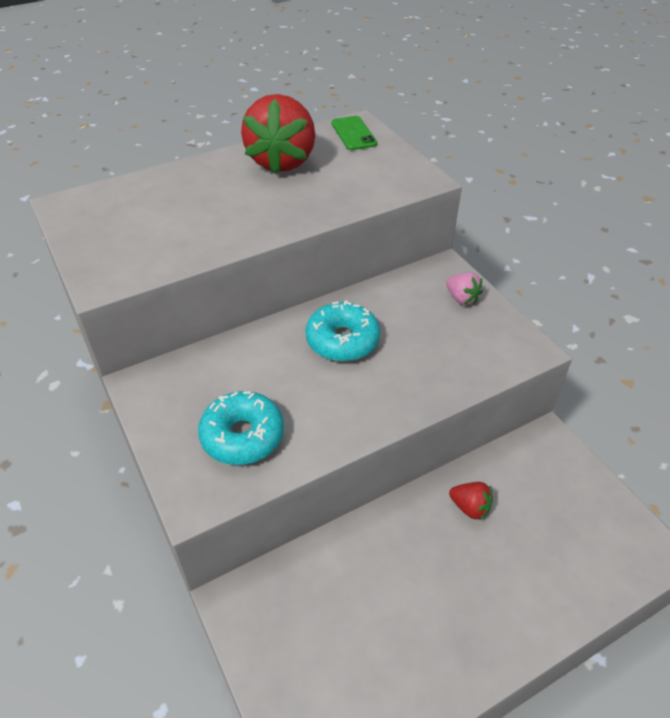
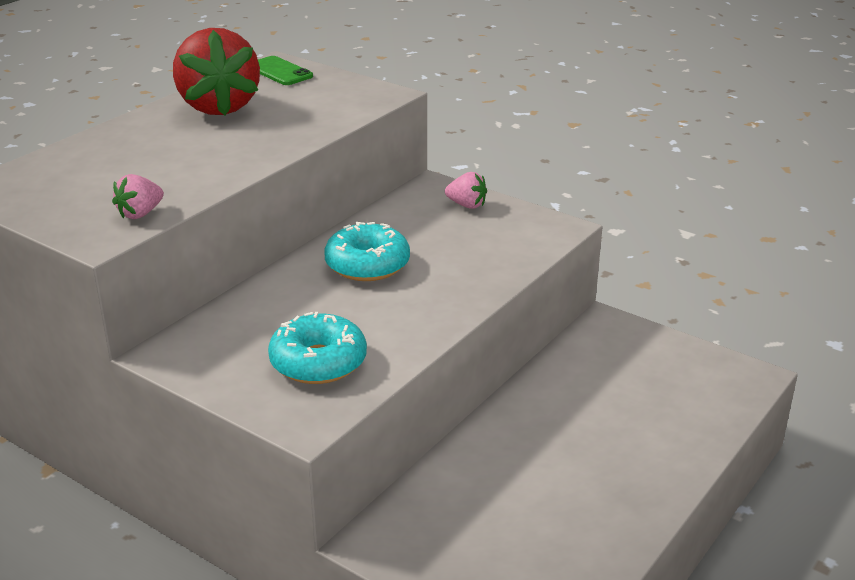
camera: 25 degrees left, 15 degrees down
(147, 264) = (140, 214): none -> pink strawberry
(470, 507) = (565, 395): red strawberry -> none

